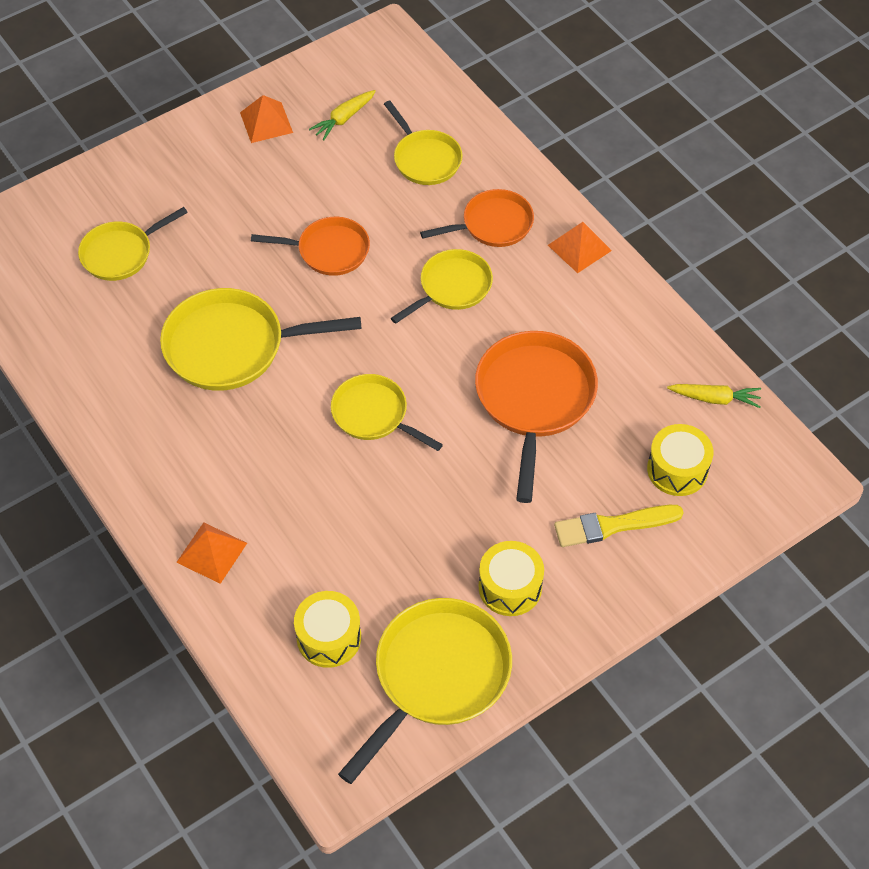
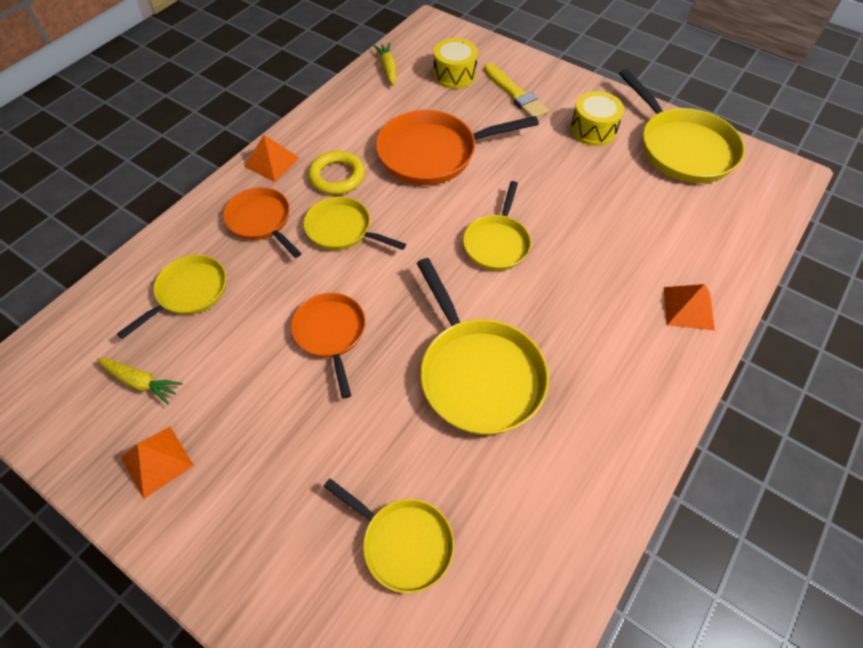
camera: 110 degrees left, 0 degrees up
(329, 637) = (699, 211): yellow drum -> none
(437, 676) = (682, 148): yellow pan -> yellow pan turned 135 degrees counterclockwise
(533, 300) = (337, 176): none -> yellow ring

